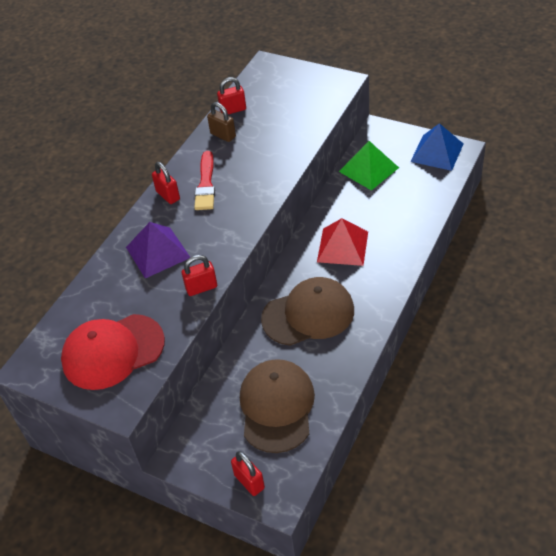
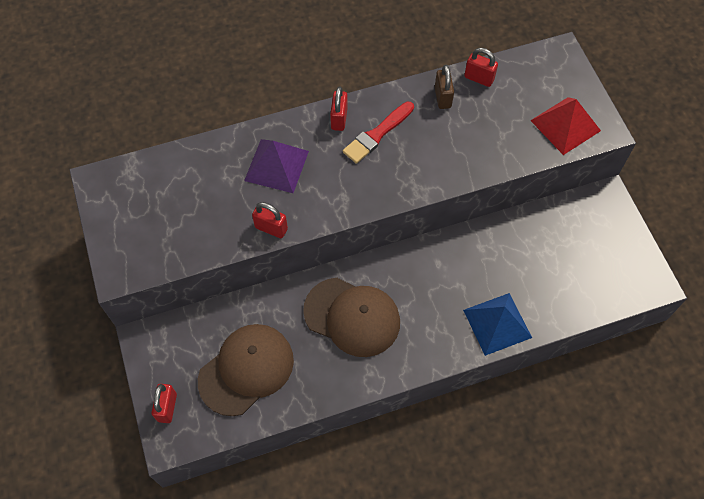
camera: 40 degrees right, 15 degrees up
(113, 352) = (159, 223): red cap -> none
(342, 246) = (445, 283): red pyramid -> red pyramid (565, 125)
(368, 169) = (551, 230): green pyramid -> none
(437, 152) = (630, 268): blue pyramid -> blue pyramid (497, 323)

